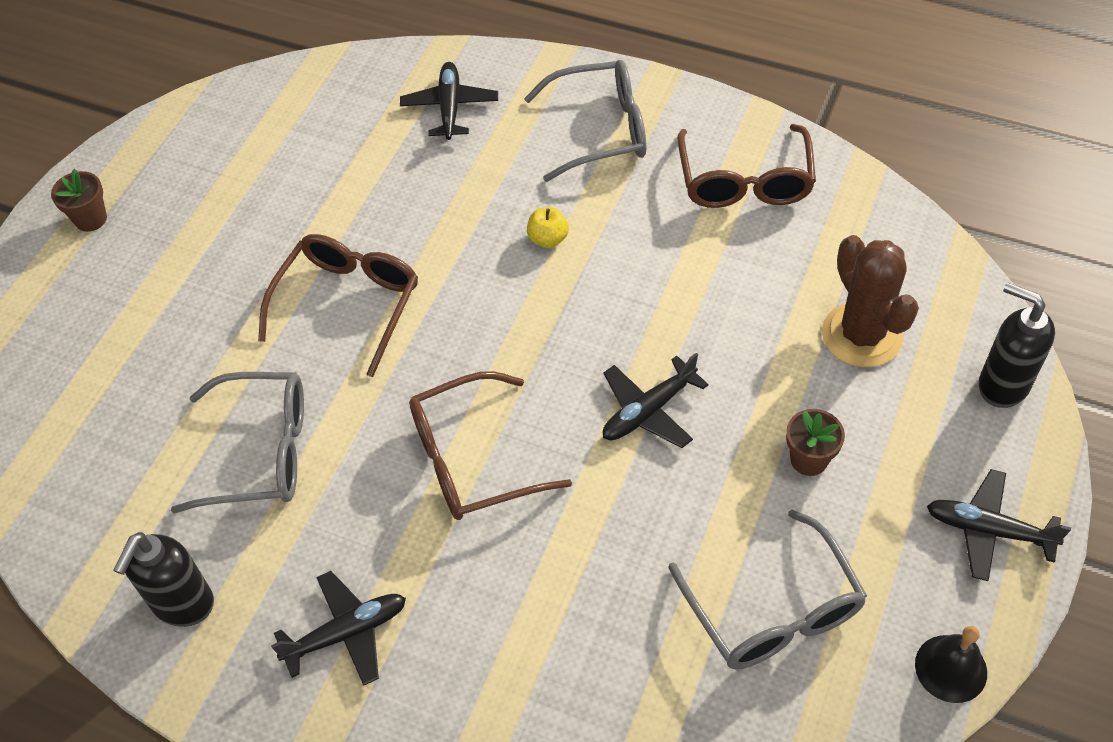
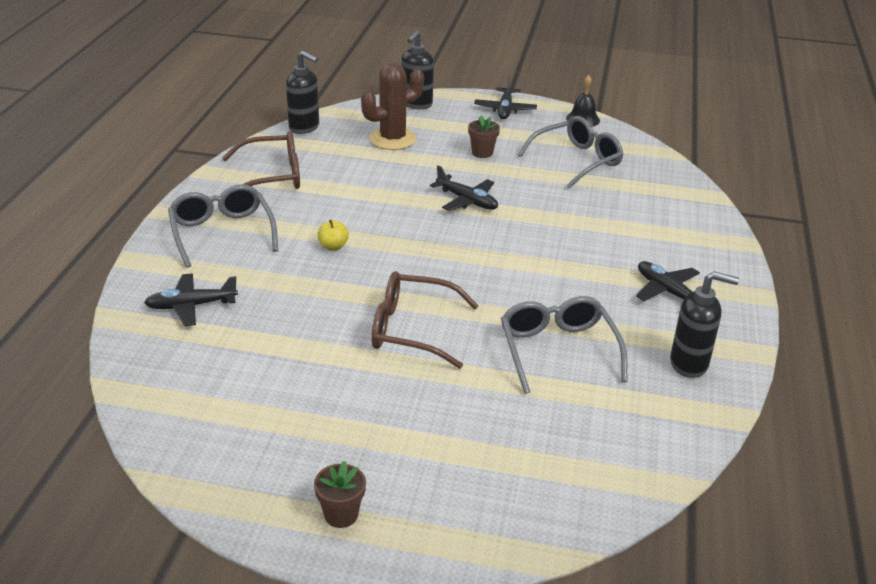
camera: 105 degrees left, 20 degrees down
(472, 460) = (527, 259): brown glasses -> none
(903, 222) = (304, 127): none -> black soap dispenser

